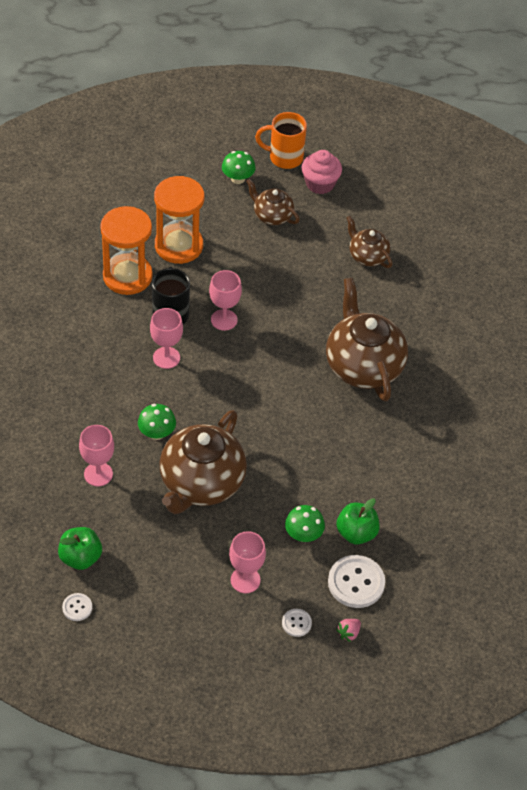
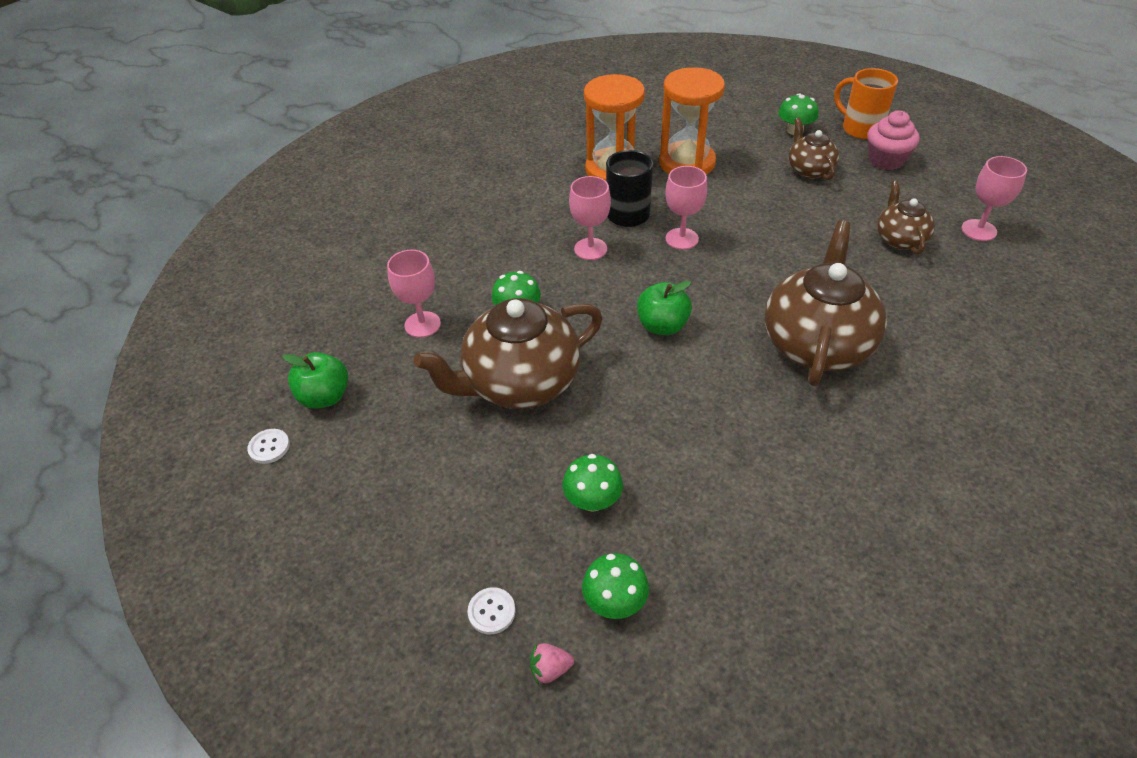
camera: 40 degrees right, 5 degrees down
(245, 580) = (475, 518): pink goblet -> pink goblet (978, 230)
(356, 533) = (665, 535): green apple -> green apple (662, 326)
(356, 582) = (615, 602): white button -> green mushroom

